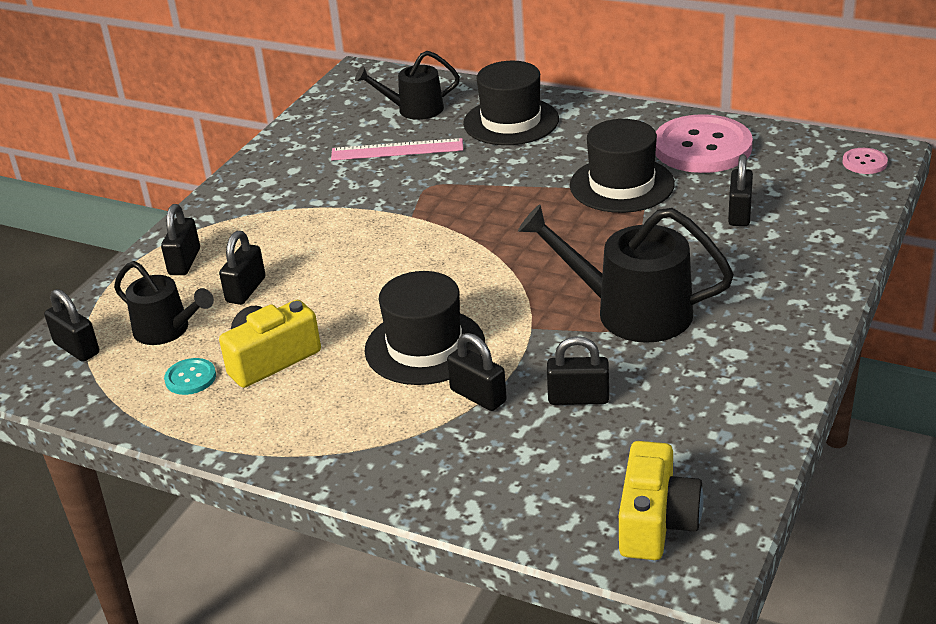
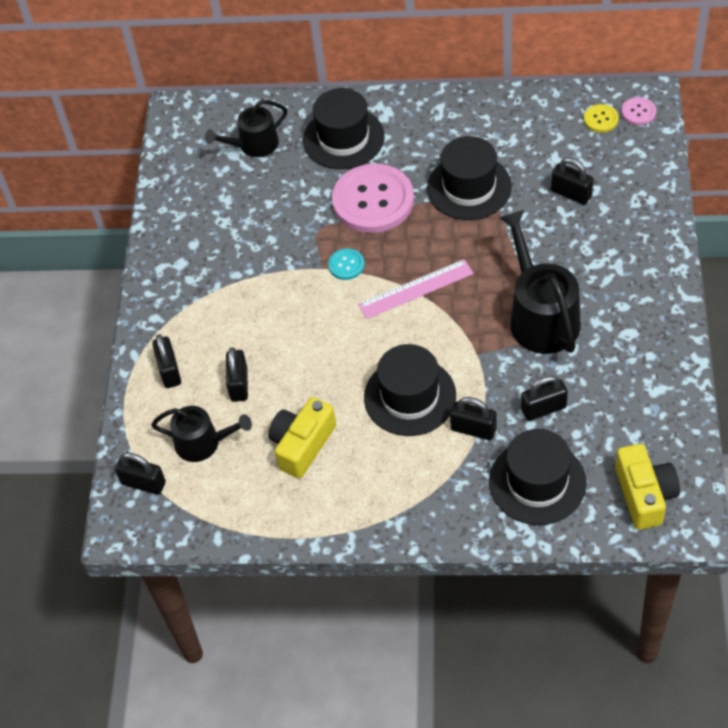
camera: 20 degrees left, 20 degrees up
(190, 378) = (253, 482): turquoise button -> turquoise button (346, 265)
(397, 150) = (267, 197): pink ruler -> pink ruler (416, 289)
(522, 469) = (537, 482): none -> black hat
(632, 312) = (541, 316): black watering can -> black watering can turned 75 degrees clockwise
(702, 147) = (510, 128): pink button -> pink button (373, 200)
(739, 213) = (571, 193): black padlock -> black padlock turned 45 degrees counterclockwise
(814, 160) = (601, 119): none -> yellow button

